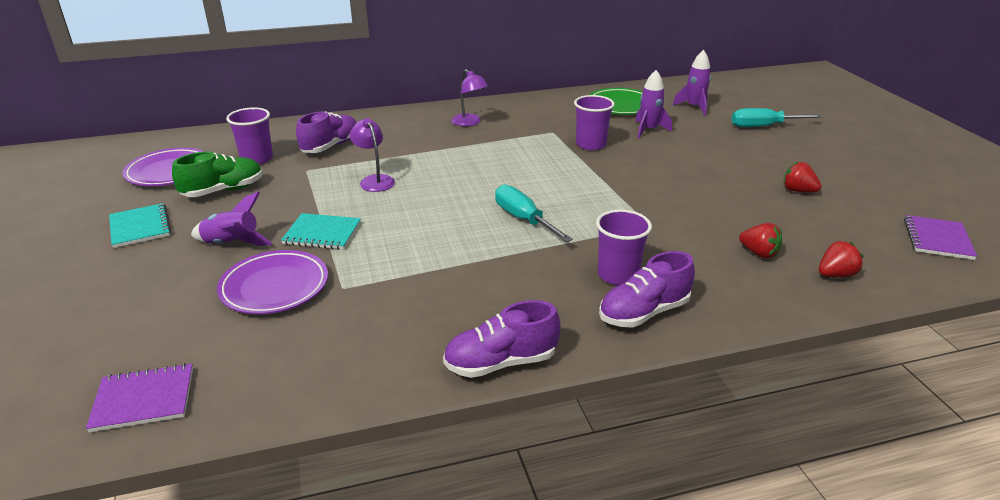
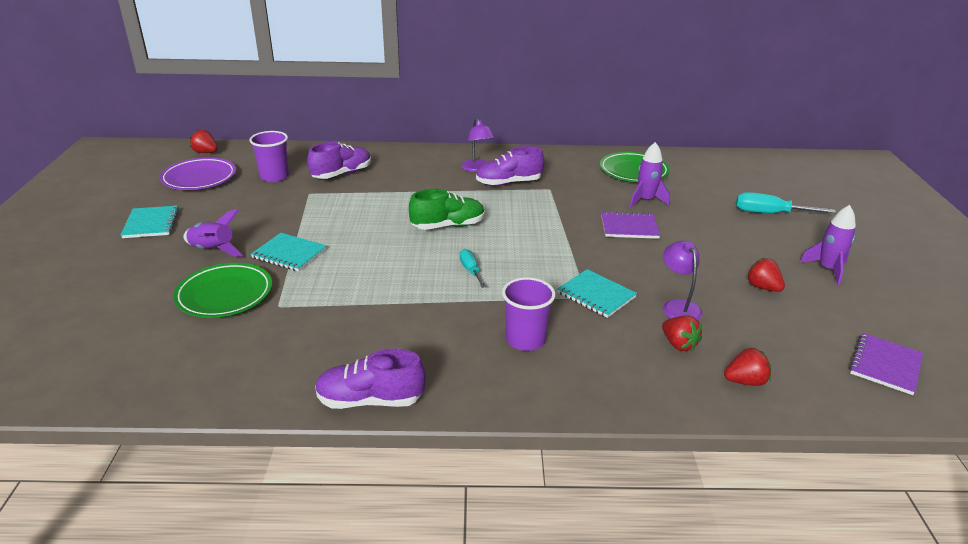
camera: 15 degrees right, 0 degrees up
(144, 399) = (76, 370): purple notebook -> purple notebook (629, 227)
(160, 144) = (206, 152): none -> red strawberry
(223, 190) = (232, 201): green shoe -> green shoe (448, 226)
(275, 287) = (225, 295): purple plate -> green plate
(374, 180) = (361, 212): purple lamp -> purple lamp (678, 306)
(524, 219) = (471, 270): turquoise screwdriver -> turquoise screwdriver, size x0.60
(591, 144) = (579, 207): purple cup -> none
(643, 312) = (527, 381): purple shoe -> purple shoe (509, 183)
(657, 222) = (596, 295): none -> turquoise notebook
(694, 107) = (708, 183): purple rocket -> purple rocket (827, 269)

